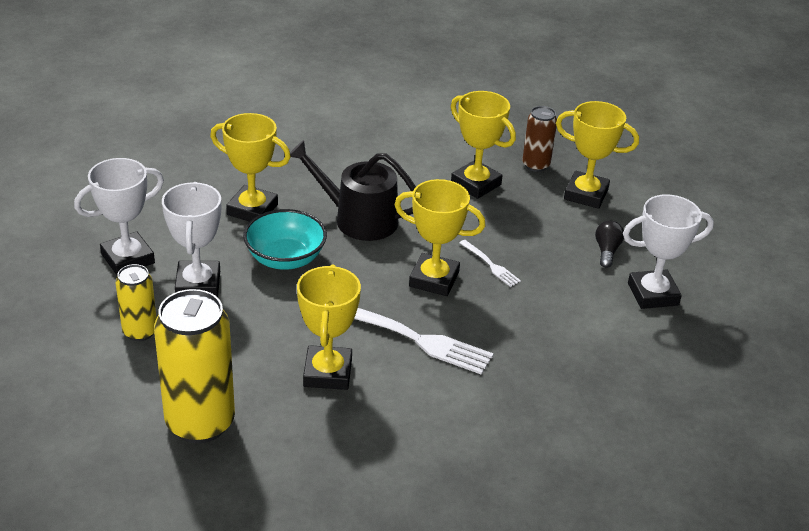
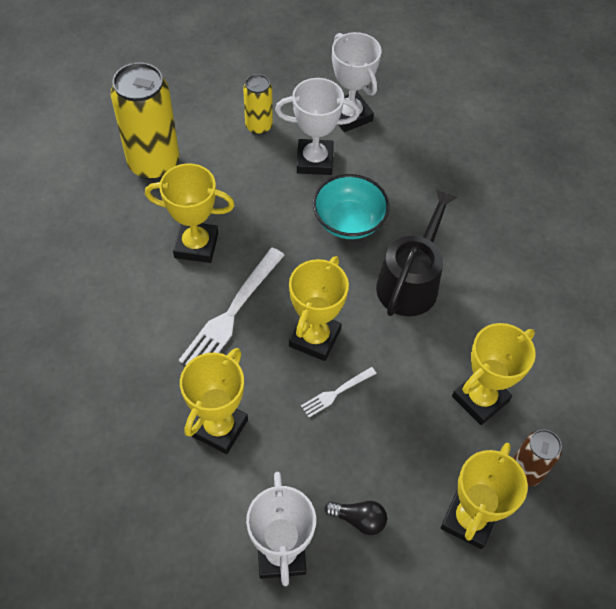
camera: 95 degrees right, 20 degrees up
(252, 210) = (422, 198): yellow trophy -> yellow trophy (219, 427)

